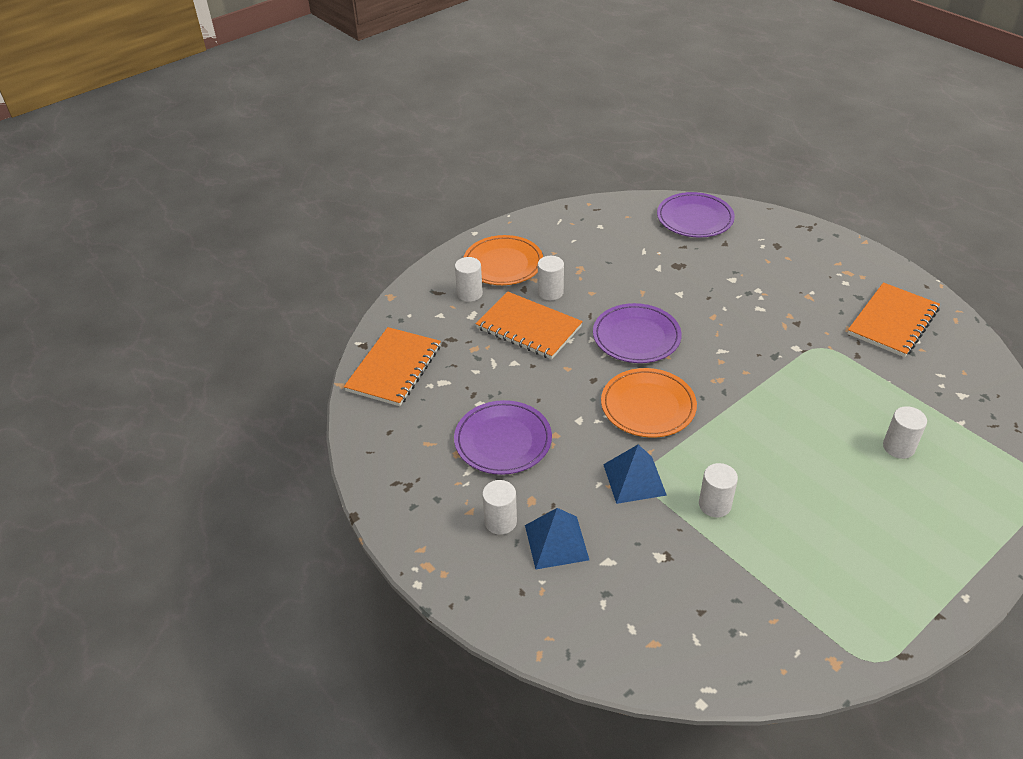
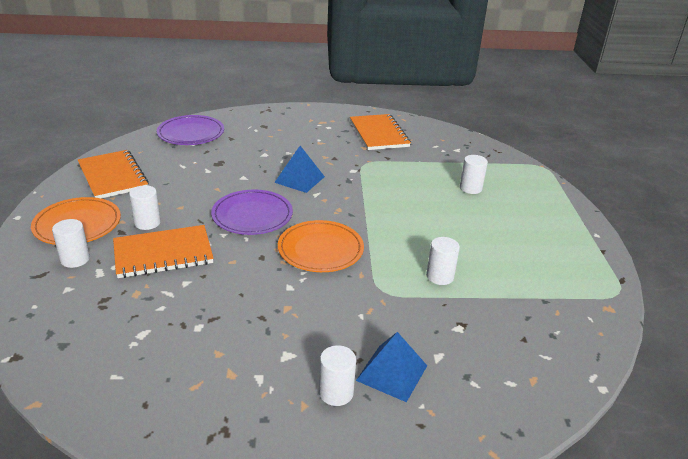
camera: 55 degrees left, 10 degrees down
(394, 368) = (77, 354): orange notebook -> orange notebook (113, 176)
(503, 440) = (255, 338): purple plate -> none
(634, 479) = (377, 296): blue pyramid -> blue pyramid (299, 179)

